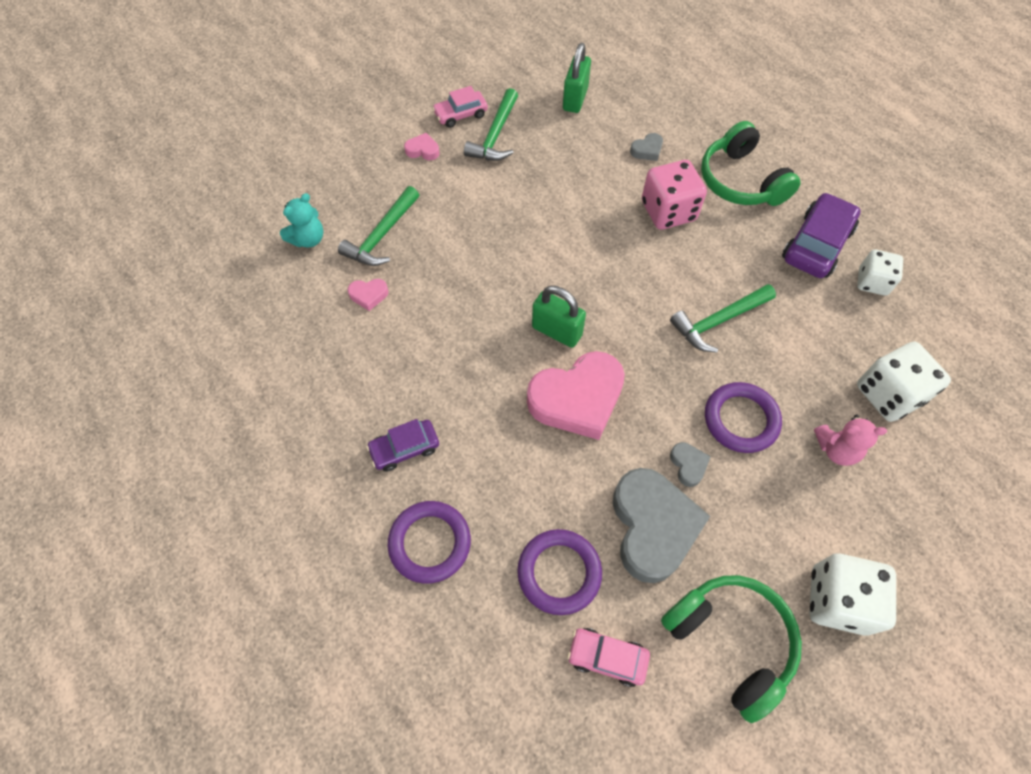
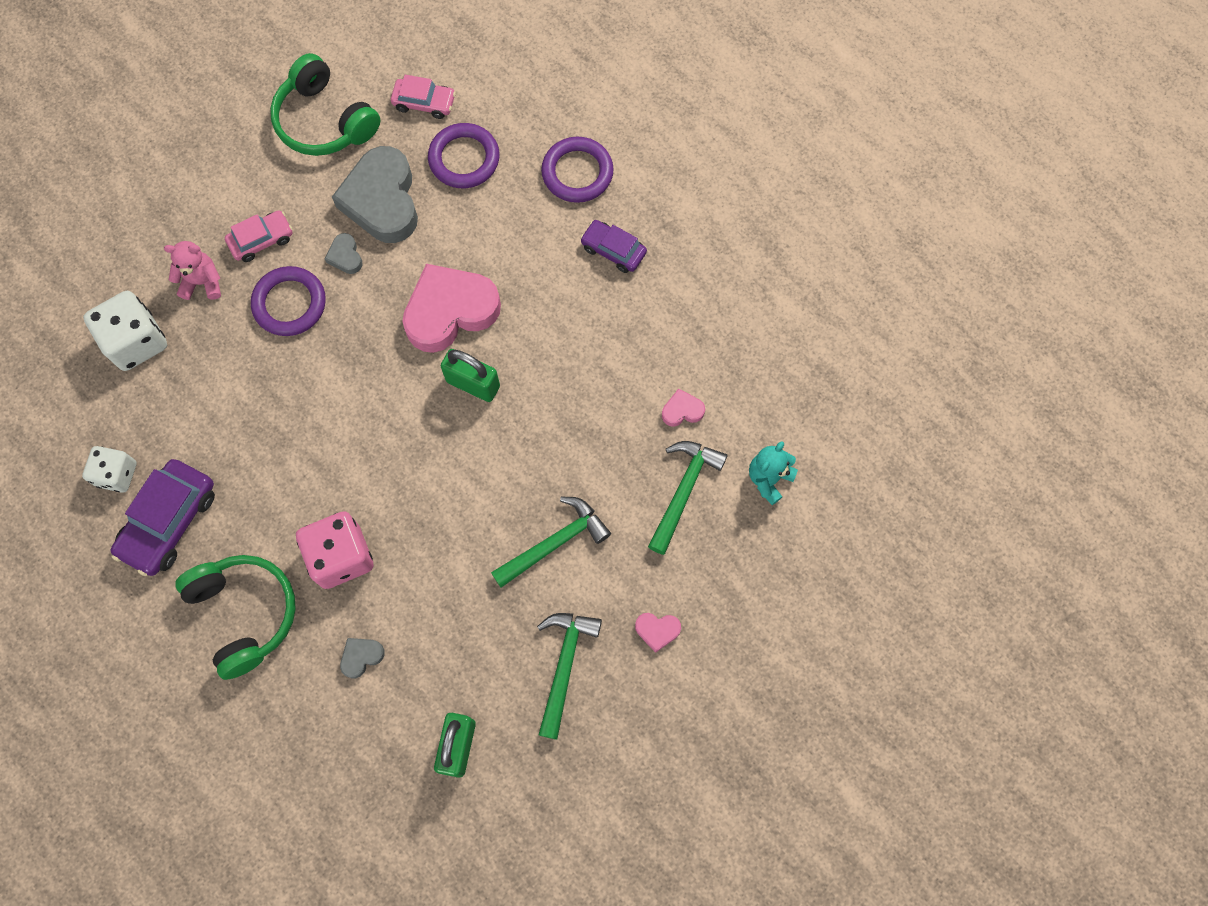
camera: 175 degrees right, 10 degrees up
(405, 448) = (613, 250): purple car -> purple car turned 120 degrees counterclockwise
(460, 114) = (615, 701): pink car -> pink car (261, 240)
(718, 321) = (298, 409): green hammer -> green hammer (555, 542)
(837, 600) = (231, 156): white dice -> none

